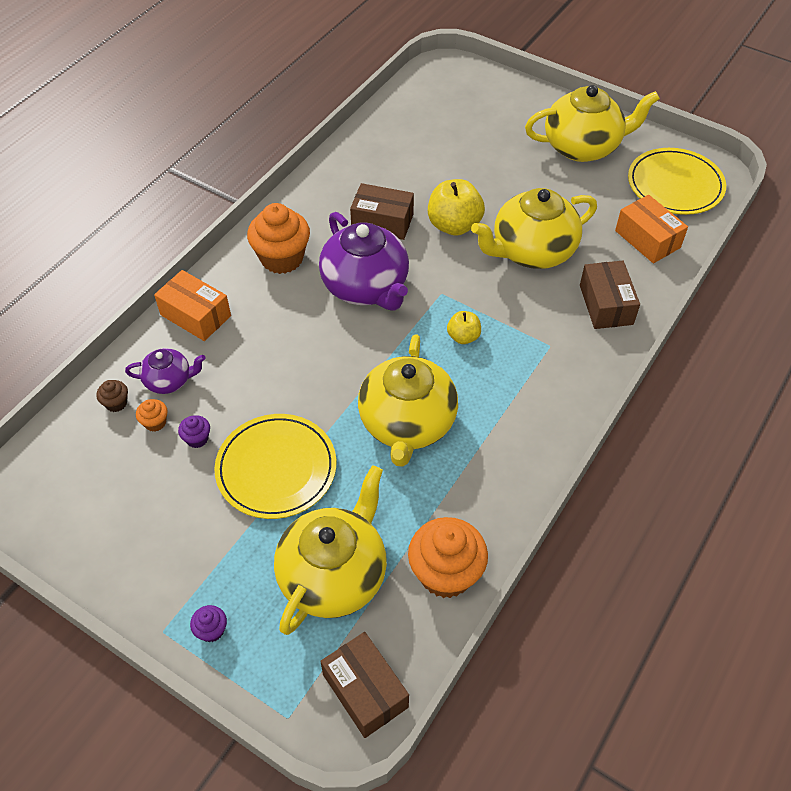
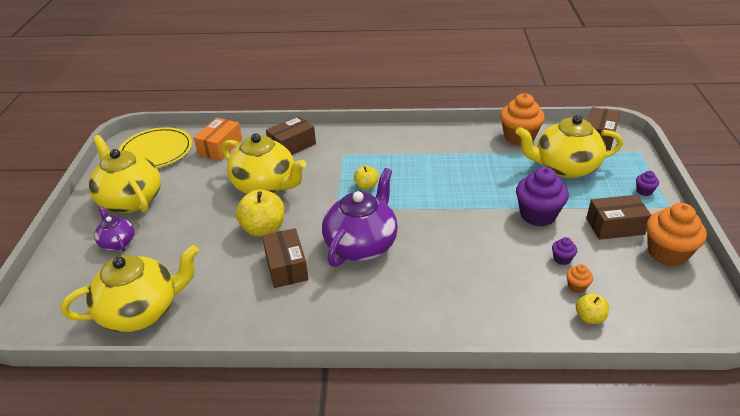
camera: 120 degrees left, 15 degrees down
(116, 403) = (589, 317): brown cupcake -> yellow apple
(169, 380) = (541, 300): purple teapot -> purple teapot (117, 242)
(190, 533) = (615, 226): none -> brown box
(196, 315) = (474, 322): orange box -> none
(276, 468) = (537, 215): yellow plate -> purple cupcake
(282, 258) = (372, 304): orange cupcake -> orange cupcake (667, 253)
(407, 424) = (451, 181): yellow teapot -> yellow teapot (141, 311)

